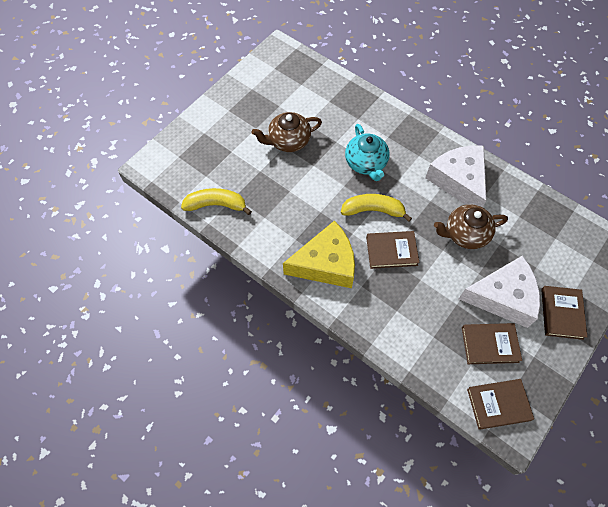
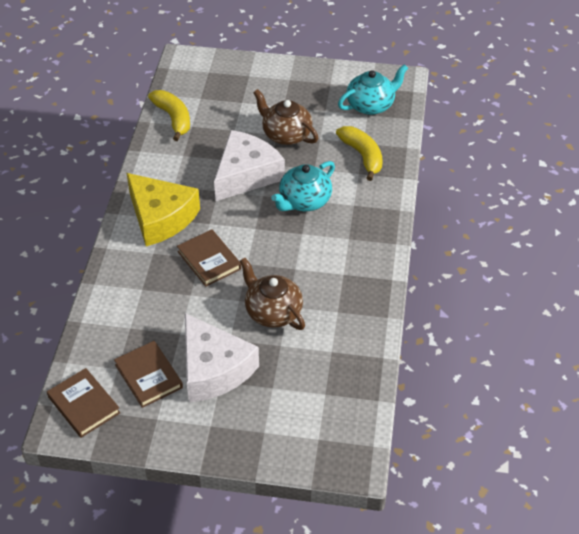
camera: 60 degrees right, 15 degrees down
(293, 77) = (371, 105): none -> turquoise teapot
(373, 210) = (248, 228): yellow banana -> yellow banana (362, 156)
(458, 181) = (340, 283): white cheese -> white cheese (246, 175)
(561, 313) = (226, 428): brown book -> none

